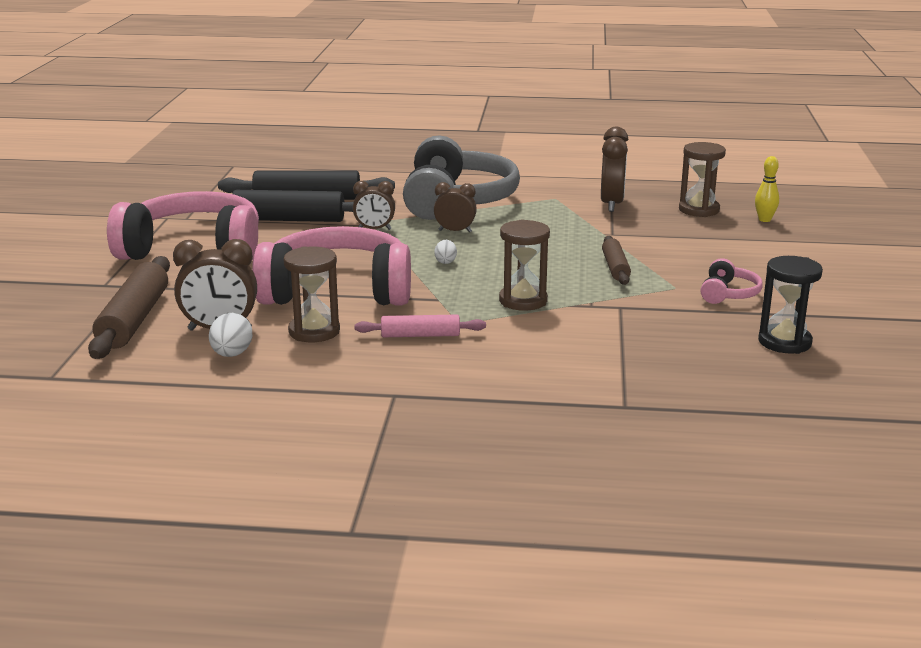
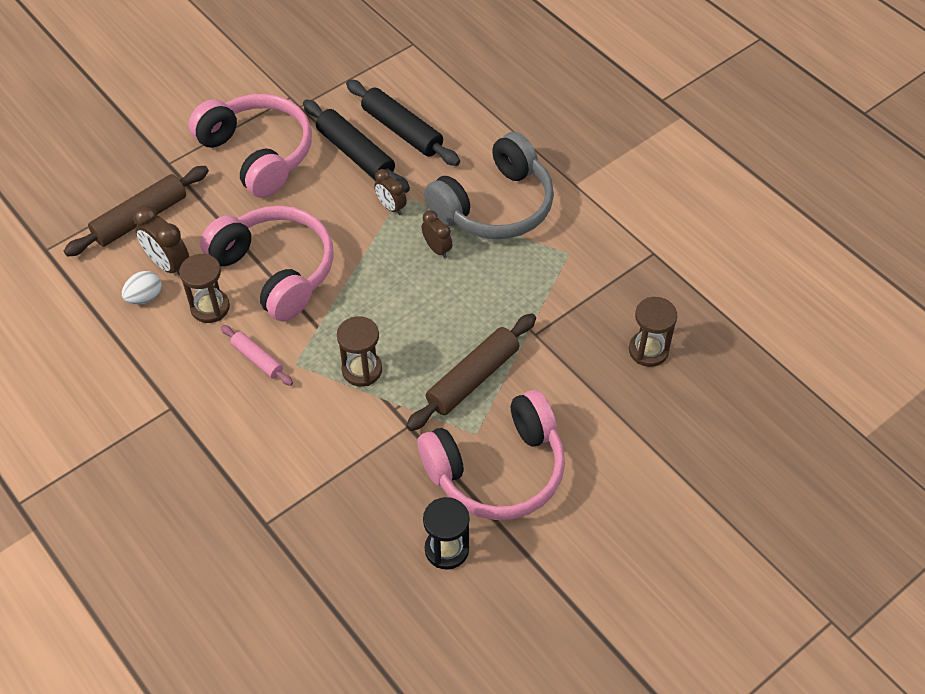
camera: 45 degrees right, 30 degrees up
(445, 262) = (379, 285): white egg -> none
(612, 204) = (595, 293): brown clock -> none
(615, 268) = (473, 378): brown rolling pin -> brown rolling pin, size x1.76
(728, 294) = (497, 469): pink headphones -> pink headphones, size x2.36
(764, 220) = (676, 402): yellow bowling pin -> none

